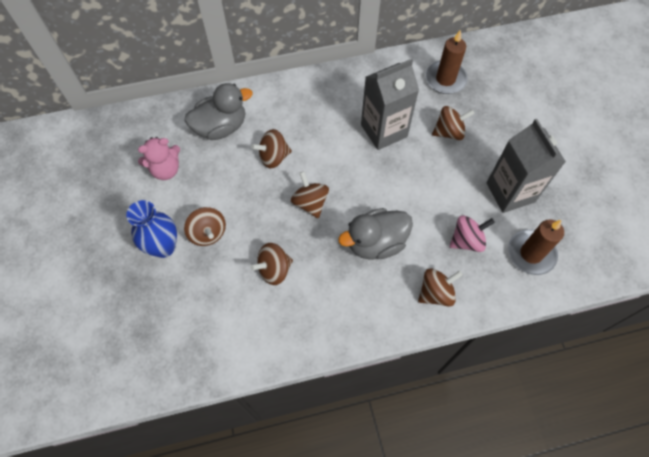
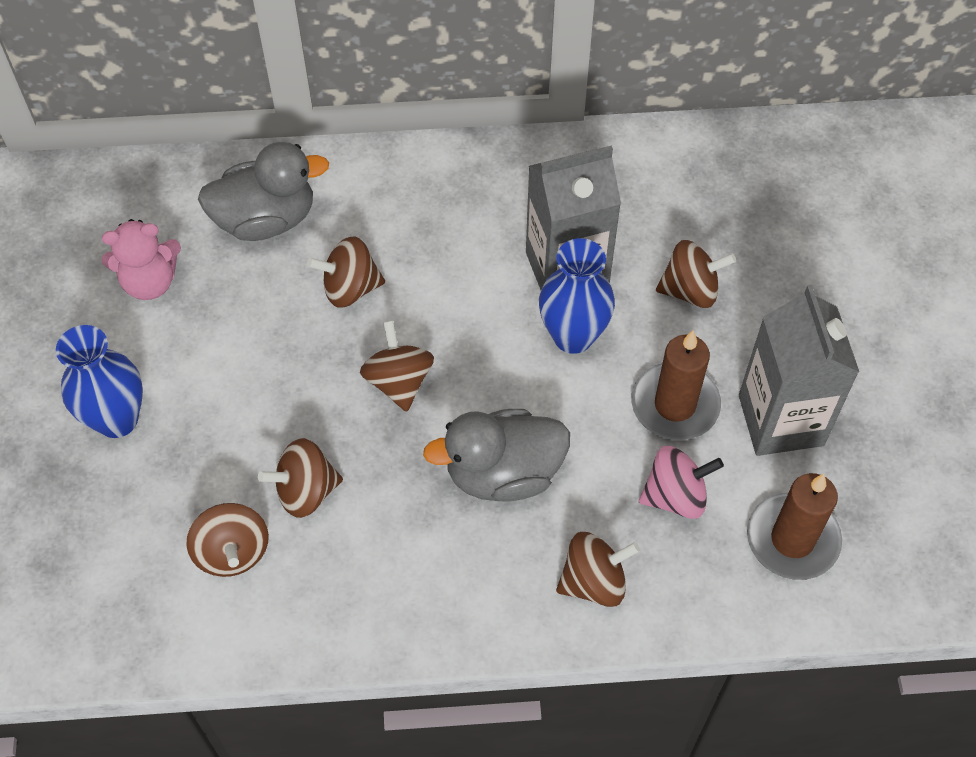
camera: 10 degrees right, 5 degrees down
(208, 233) = (201, 407): brown spinning top -> brown spinning top (232, 552)
(395, 165) = (573, 336): none -> blue vase
(445, 79) = (707, 190): brown candle -> brown candle (675, 405)

